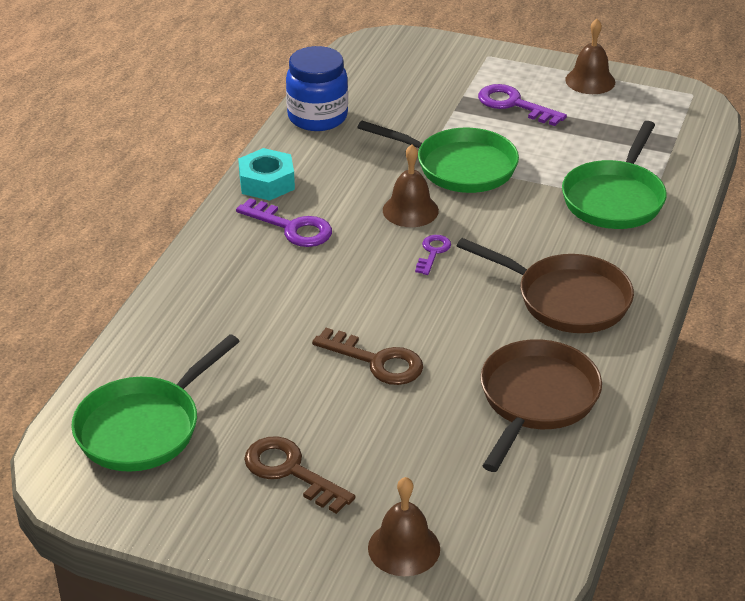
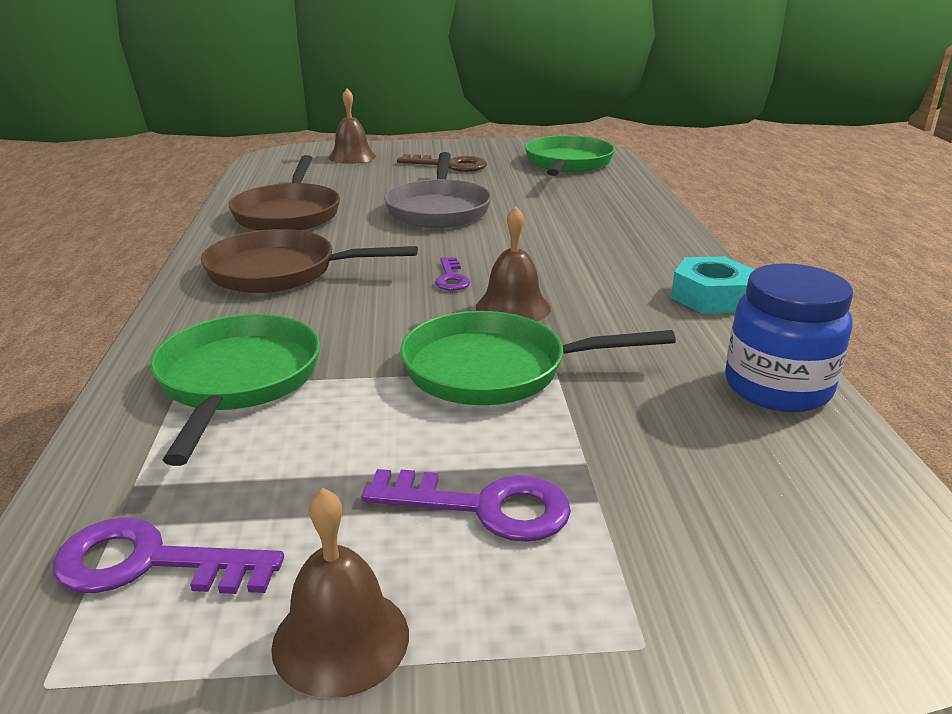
camera: 155 degrees right, 10 degrees down
(291, 227) = (623, 267): purple key -> purple key (150, 563)
(376, 361) = (438, 209): brown key -> grey pan

